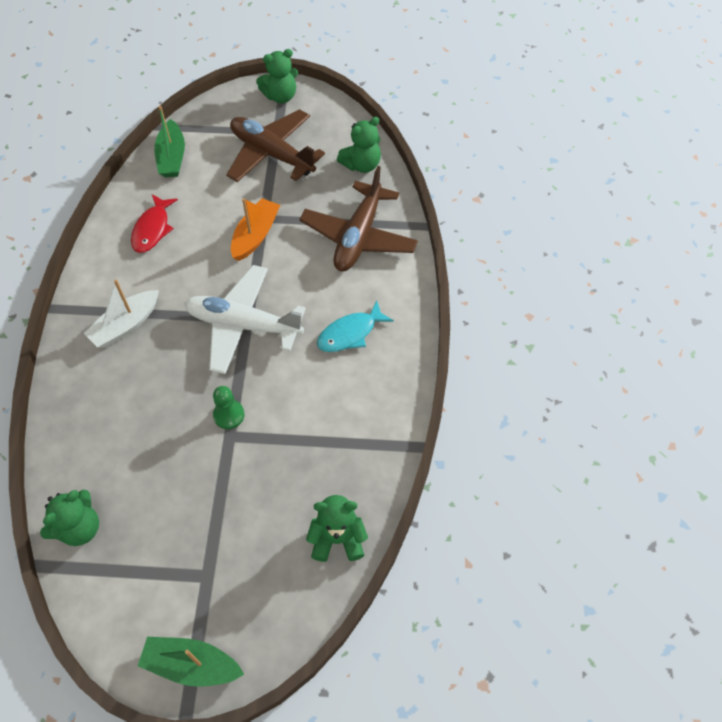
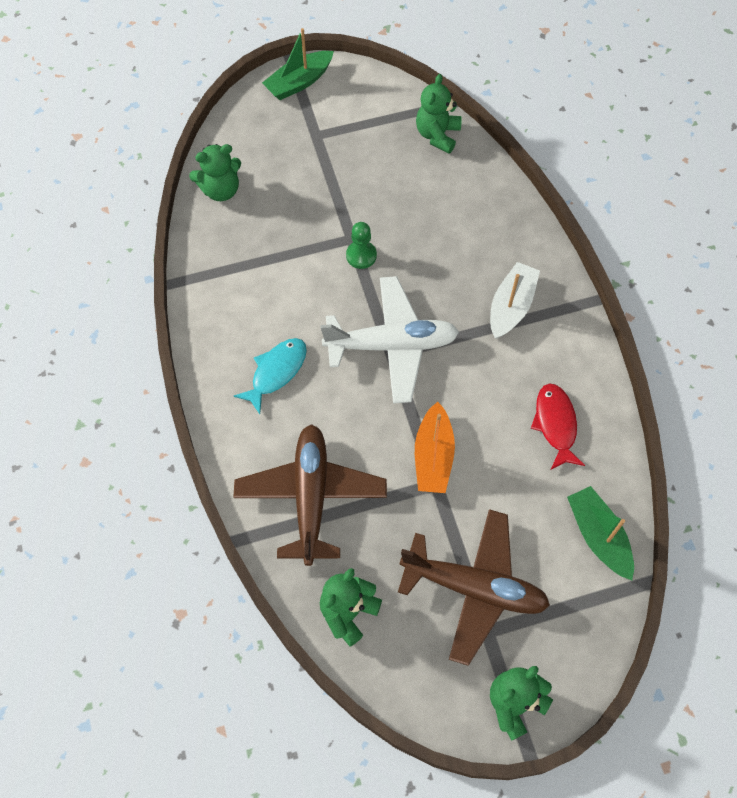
camera: 160 degrees right, 5 degrees up
(191, 665) = (299, 82): green boat -> green boat turned 150 degrees clockwise

